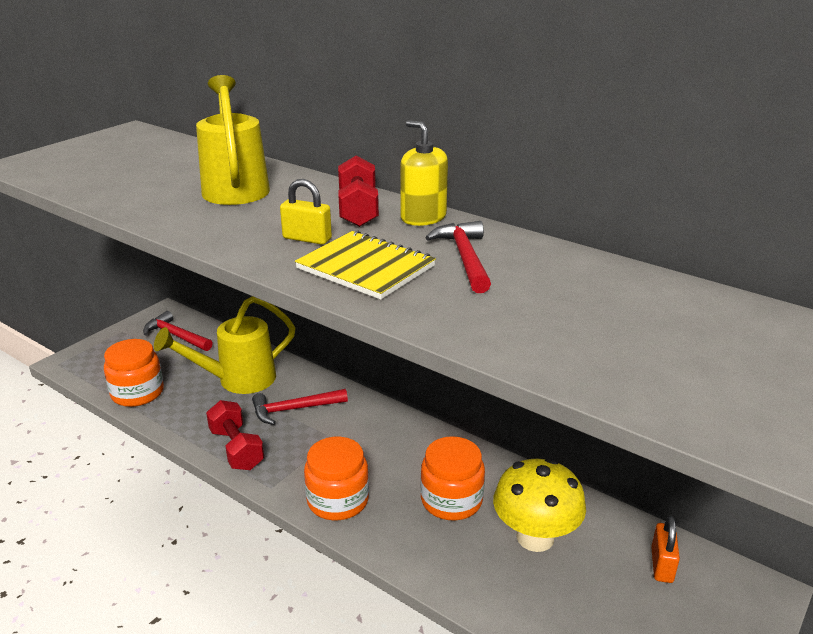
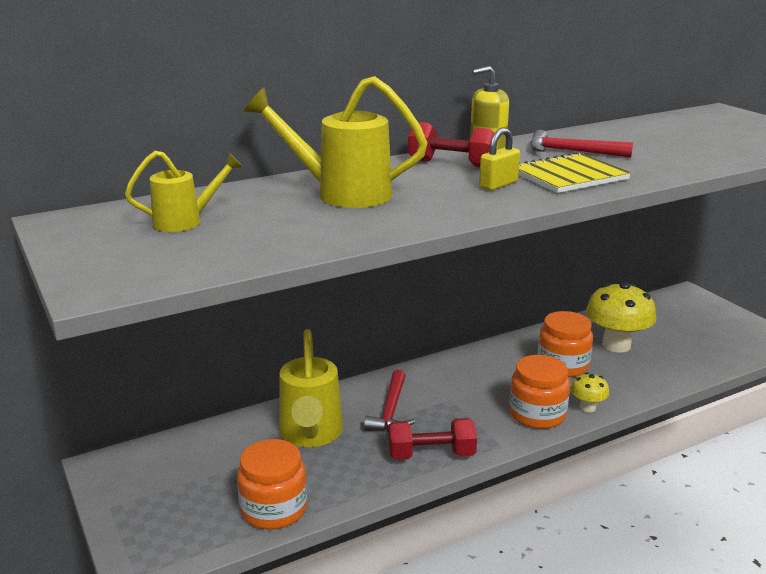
camera: 65 degrees left, 5 degrees down
(143, 157) = (186, 221): none -> yellow watering can
(176, 336) = (171, 464): red hammer -> none
(372, 536) = (587, 407): none -> yellow mushroom
(661, 565) = (657, 313): orange padlock -> none

